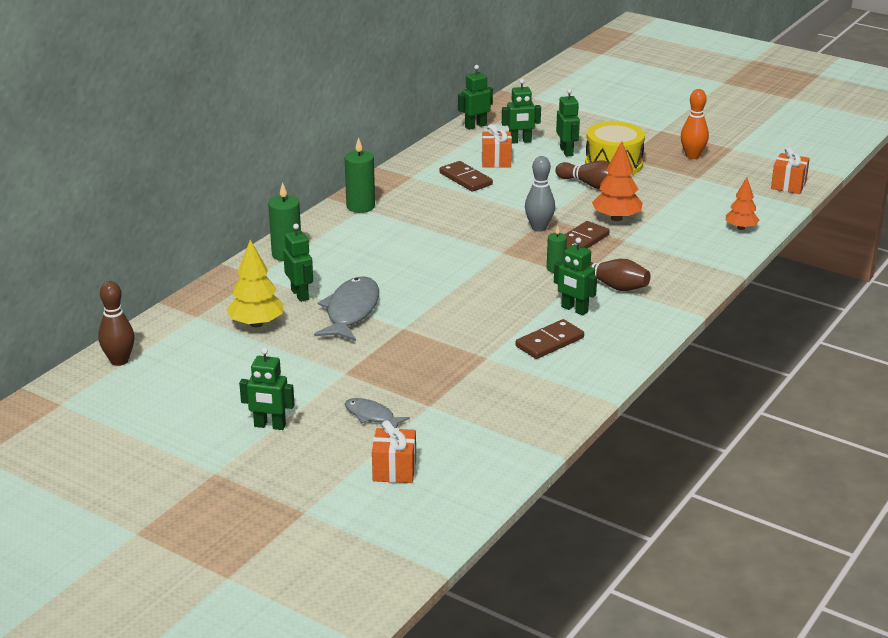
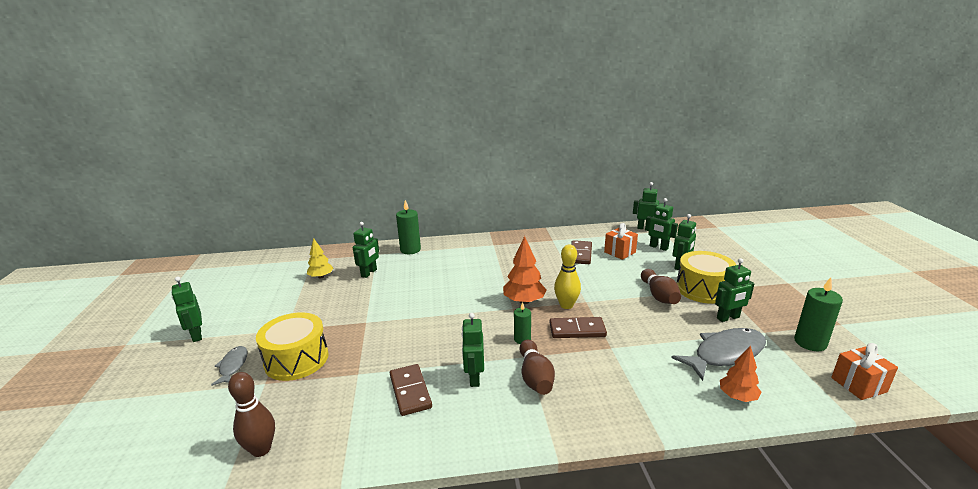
camera: 50 degrees right, 5 degrees down
(119, 361) = (245, 262): brown bowling pin -> brown bowling pin (261, 449)
(256, 323) = (321, 277): yellow tree -> yellow tree, size x0.66
(351, 311) = (367, 296): grey fish -> grey fish (725, 354)
(360, 206) = (494, 243): green candle -> green candle (810, 342)
(394, 470) = (155, 413): orange gift -> none
(414, 380) = (296, 359): none -> yellow drum
(539, 228) = (566, 305): grey bowling pin -> yellow bowling pin
(549, 342) = (410, 391): brown domino -> brown domino turned 60 degrees clockwise
(616, 218) = (634, 328): orange tree -> orange tree (524, 301)
(663, 179) = (728, 318): none -> green robot
(692, 156) = (787, 313): orange bowling pin -> none

